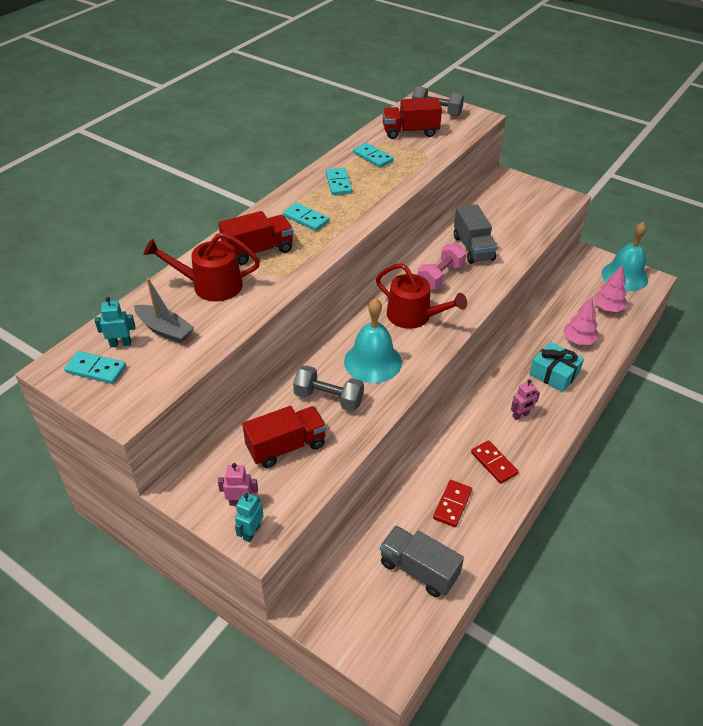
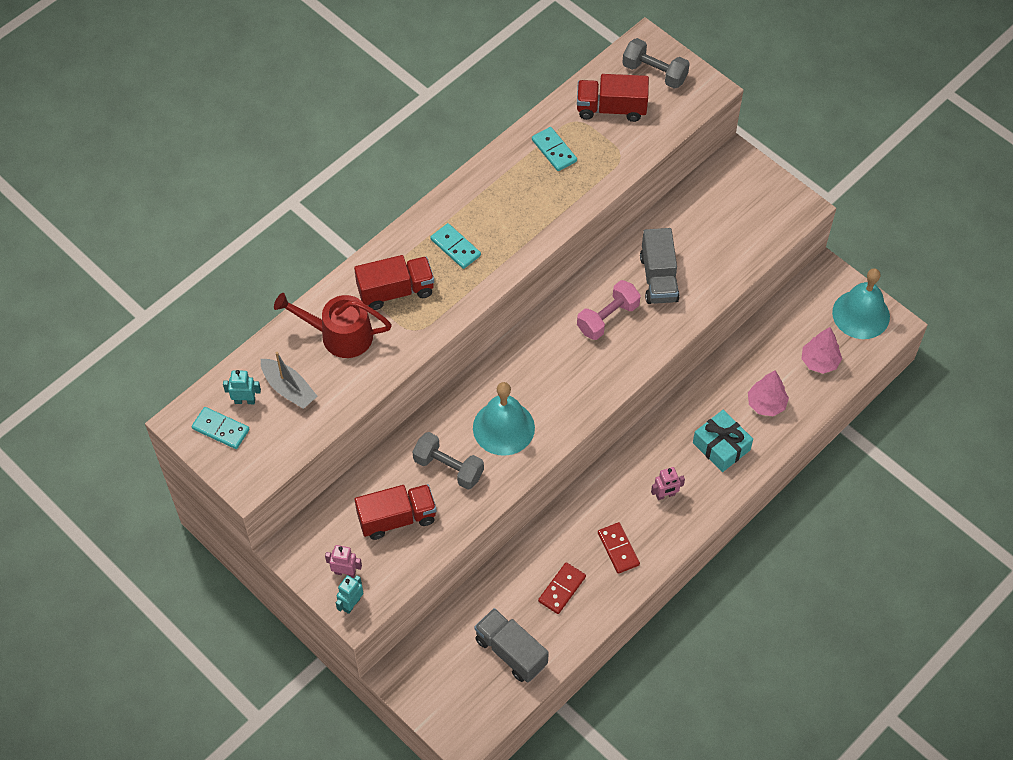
camera: 10 degrees right, 15 degrees up
(338, 183) = (503, 192): turquoise domino -> none
(414, 316) = (562, 372): red watering can -> none

